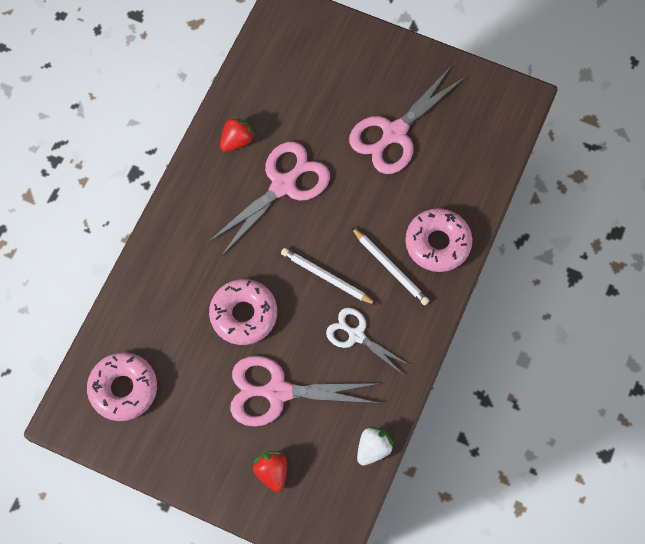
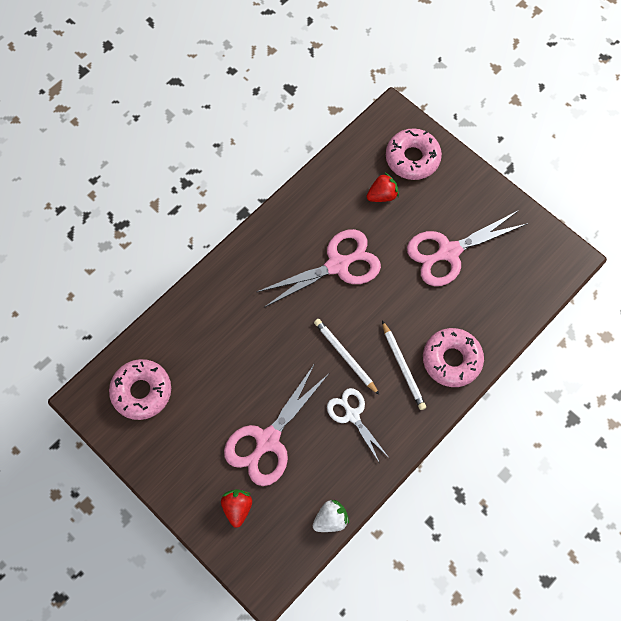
camera: 20 degrees right, 0 degrees up
(236, 141) = (312, 214): red strawberry -> red strawberry (382, 195)
(243, 314) = (264, 364): pink donut -> pink donut (412, 158)
(278, 392) = (268, 440): pink scissors -> pink scissors turned 75 degrees counterclockwise

